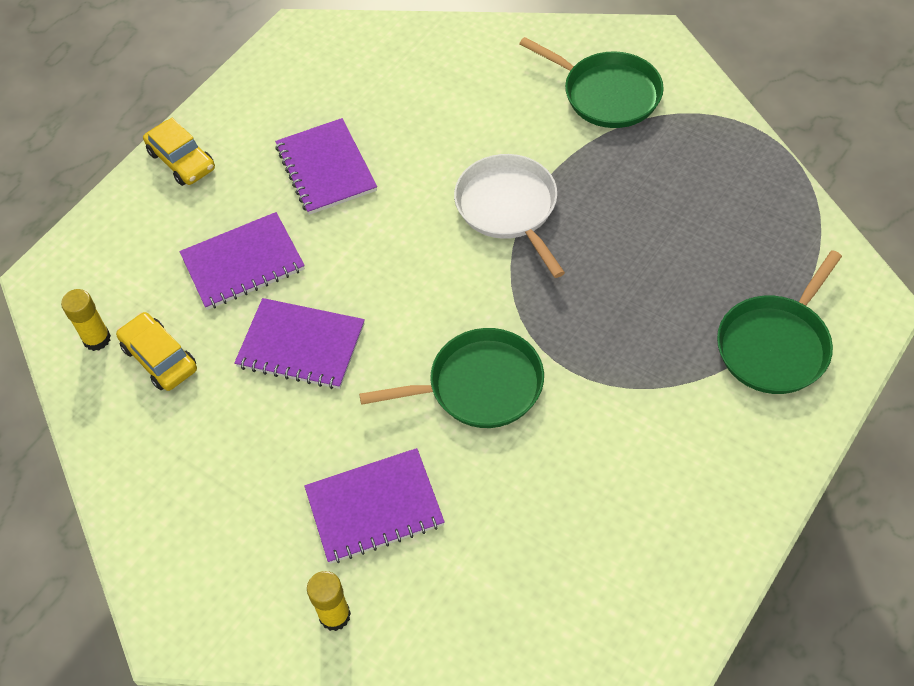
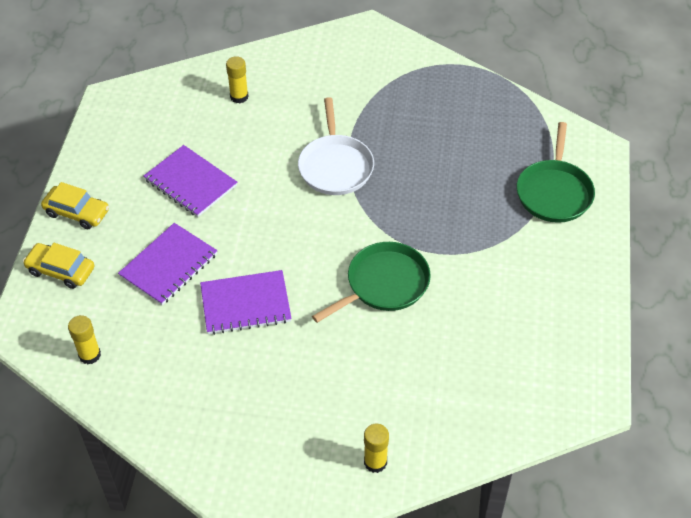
camera: 30 degrees left, 5 degrees down
(159, 358) = (146, 350): yellow car -> yellow car (61, 270)
(374, 507) = (360, 385): purple notebook -> none
(444, 78) = (239, 96): none -> yellow glue stick
(508, 208) = (335, 166): white pan -> white pan turned 135 degrees counterclockwise
(607, 94) = (358, 73): green pan -> none

